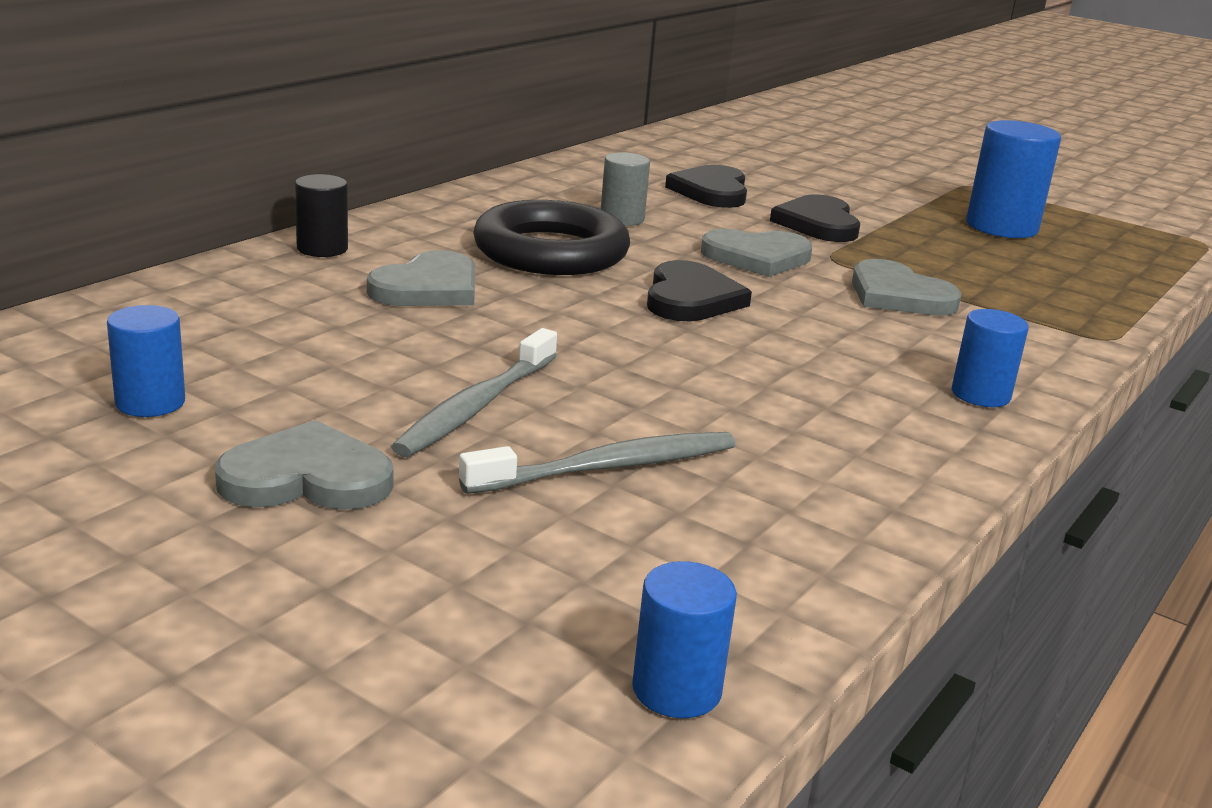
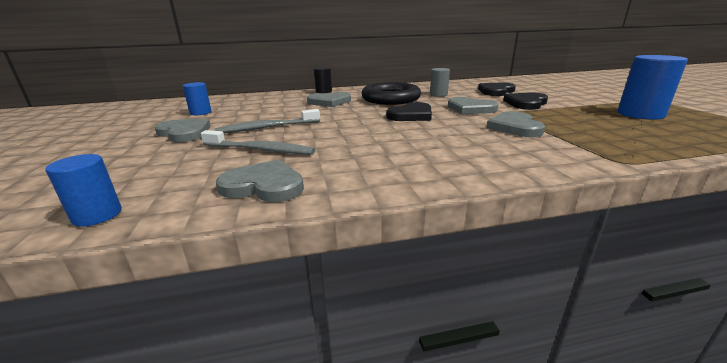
camera: 45 degrees right, 0 degrees up
(793, 533) = (264, 185): none -> grey heart
(980, 395) = (476, 165): blue cylinder -> none

